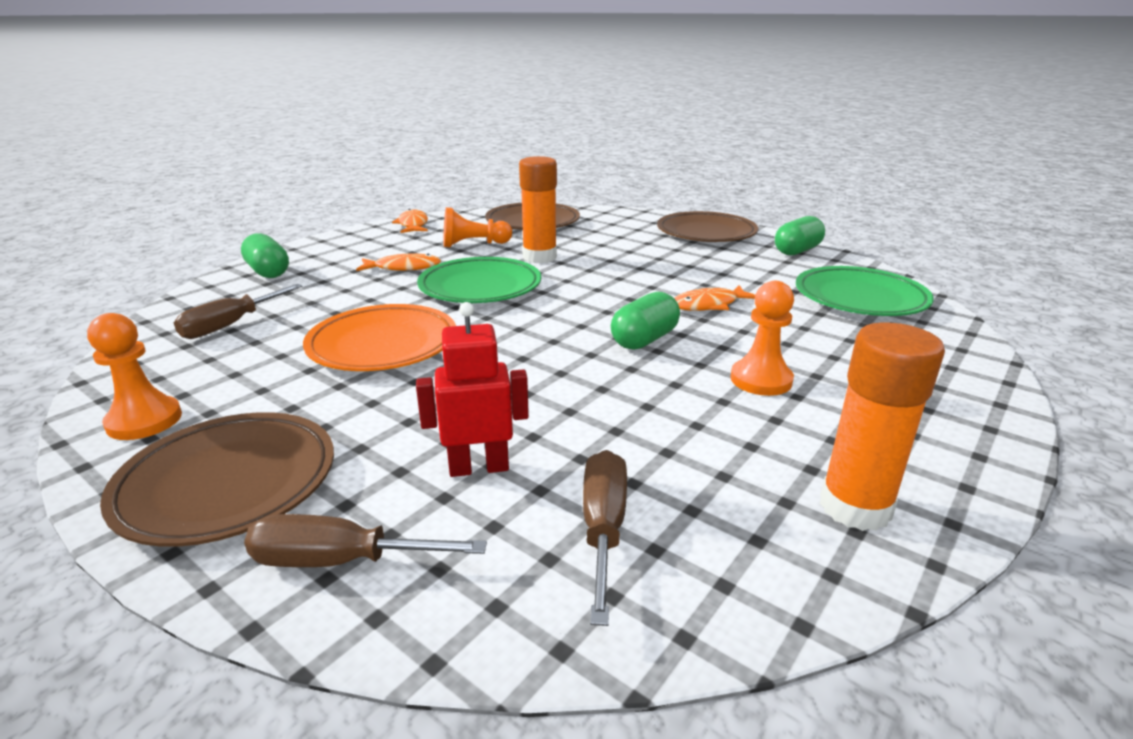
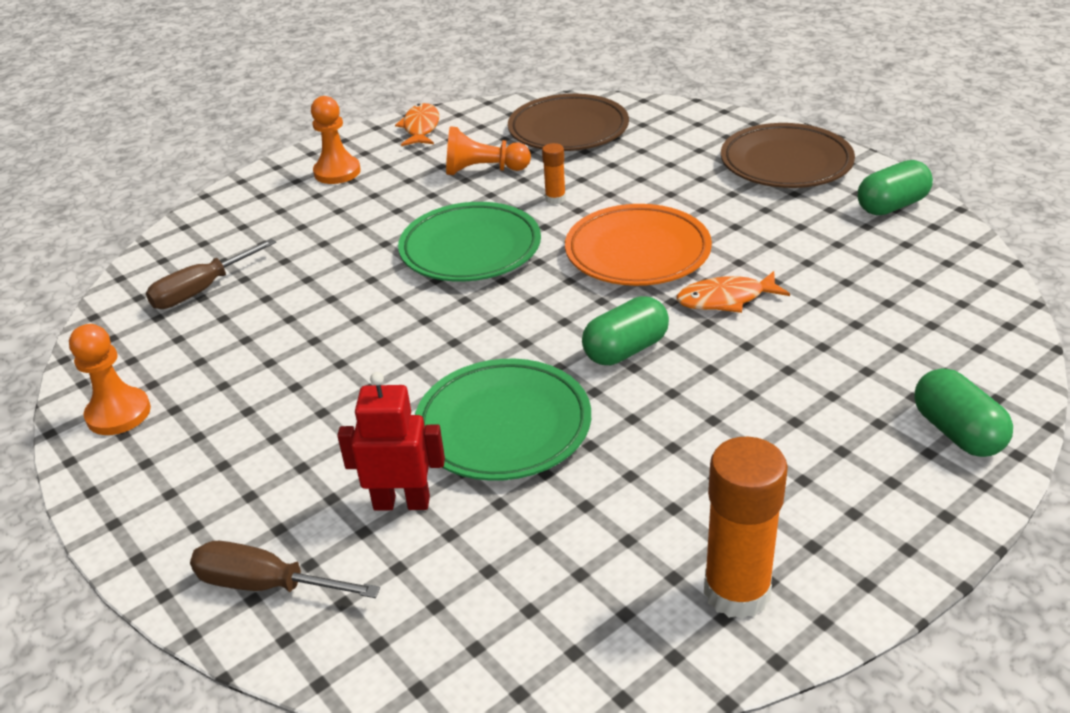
camera: 15 degrees right, 10 degrees up
(228, 484) = (185, 495): brown plate -> none
(268, 272) = (246, 207): green capsule -> green capsule (956, 432)
(383, 345) = (346, 334): orange plate -> orange plate (637, 252)
(403, 268) = (393, 209): orange fish -> none
(539, 257) = (555, 199): orange glue stick -> orange glue stick, size x0.49
(603, 528) = (491, 583): brown screwdriver -> none
(761, 380) = (728, 422): orange pawn -> orange pawn (337, 172)
(860, 298) = (922, 302): green plate -> green plate (503, 426)

